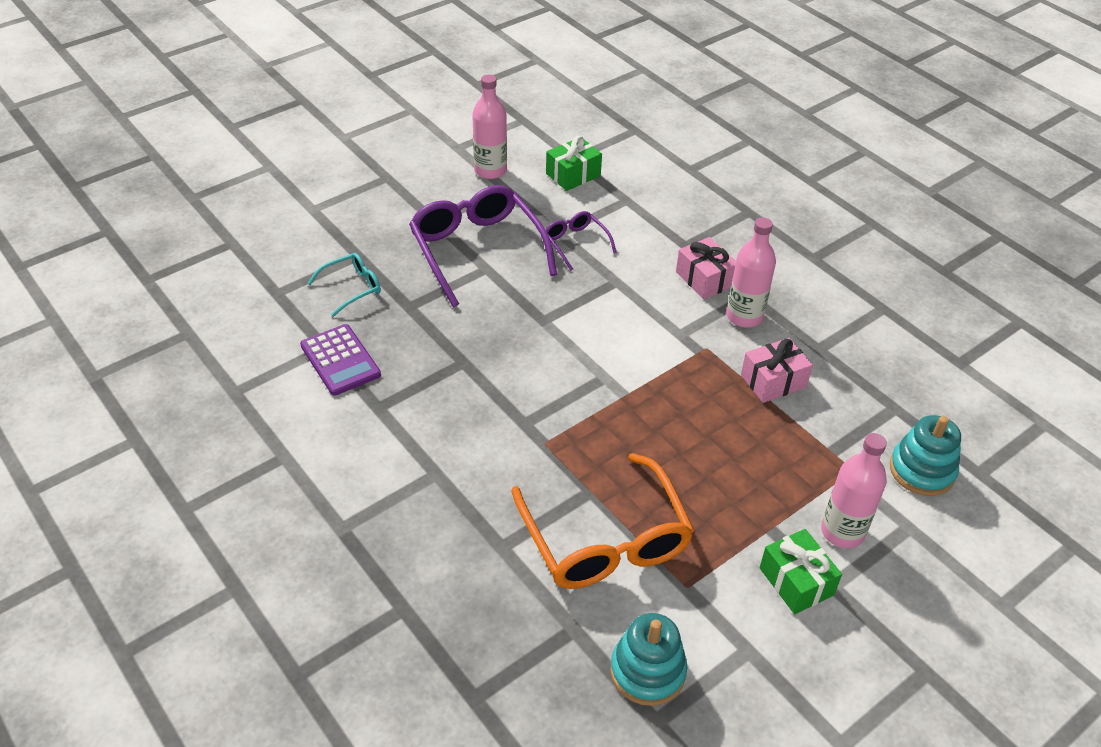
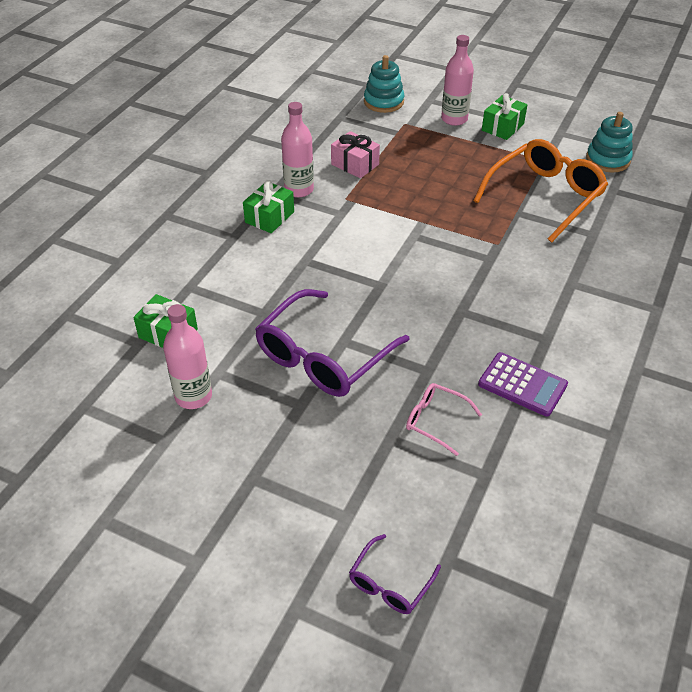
camera: 115 degrees left, 0 degrees up
(340, 360) = (522, 384): purple calculator -> purple calculator turned 90 degrees clockwise
(352, 288) = (436, 421): turquoise glasses -> pink glasses
(576, 243) = (272, 298): purple glasses -> purple glasses (390, 583)
(704, 279) = (269, 217): pink gift -> green gift

